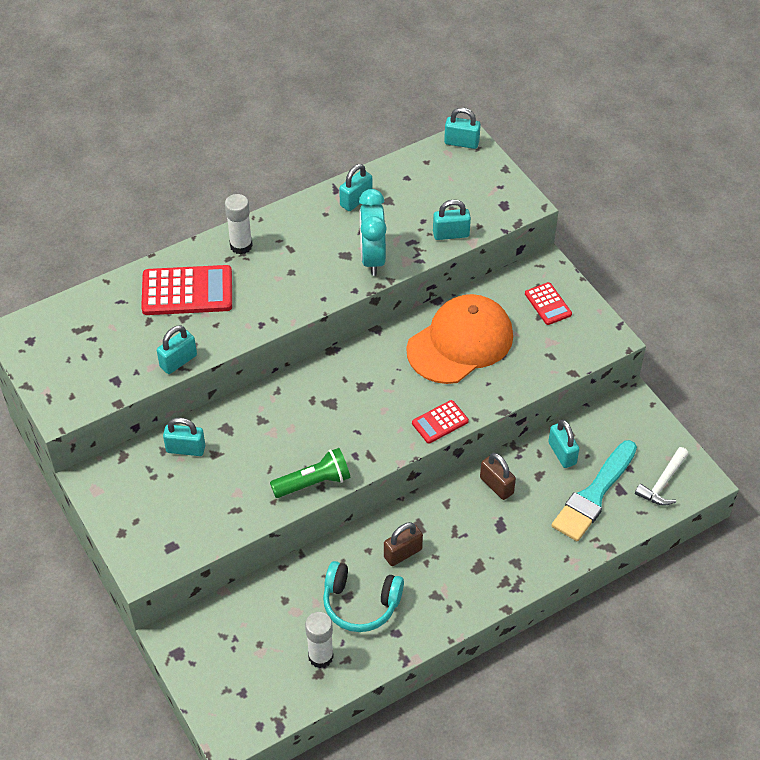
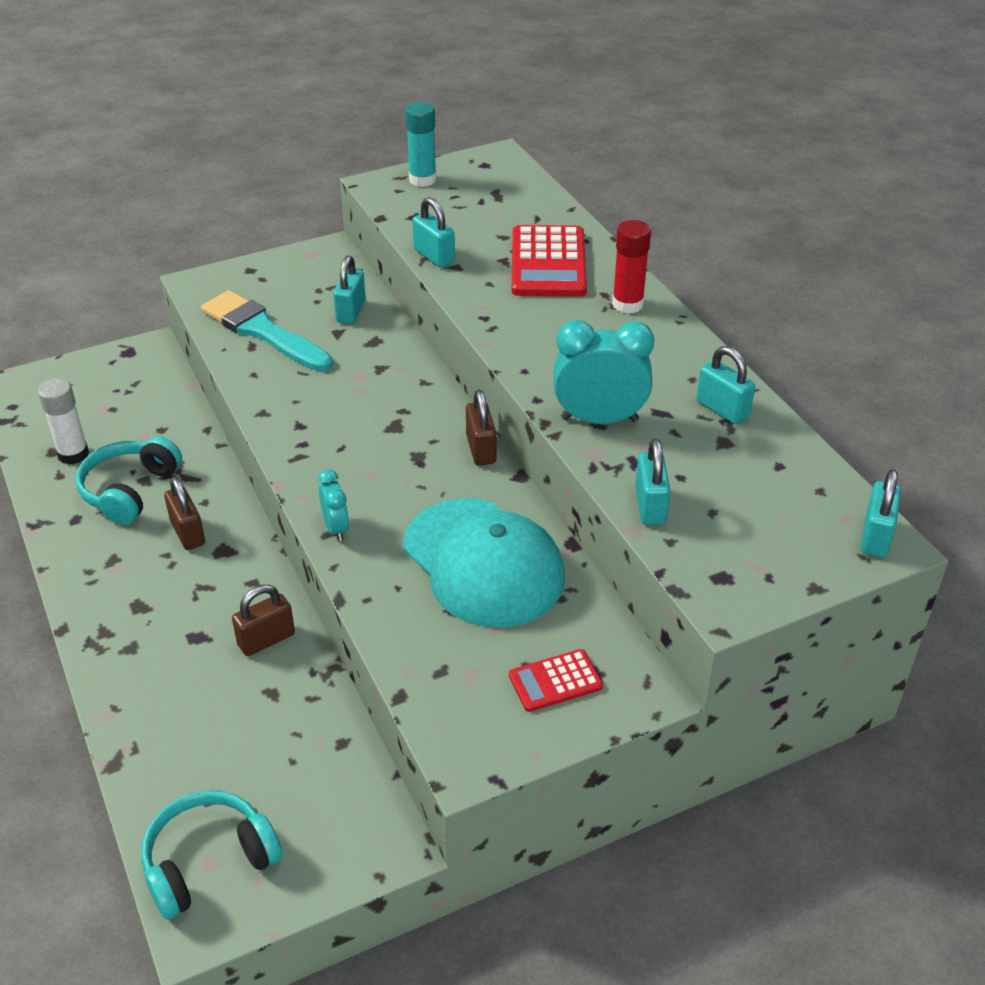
camera: 95 degrees right, 10 degrees down
(54, 381) = (422, 180): none -> turquoise glue stick
(241, 246) = (627, 304): white glue stick -> red glue stick
(313, 482) = (270, 406): green flashlight -> none
(351, 352) = (481, 449): none -> brown padlock
(440, 422) = (336, 528): red calculator -> turquoise clock
(460, 342) = (483, 563): orange cap -> turquoise cap
(562, 453) = (304, 727): turquoise padlock -> none
(594, 495) = (214, 758): turquoise brush -> turquoise brush (263, 331)
(663, 483) = (209, 862): white hammer -> turquoise headphones

